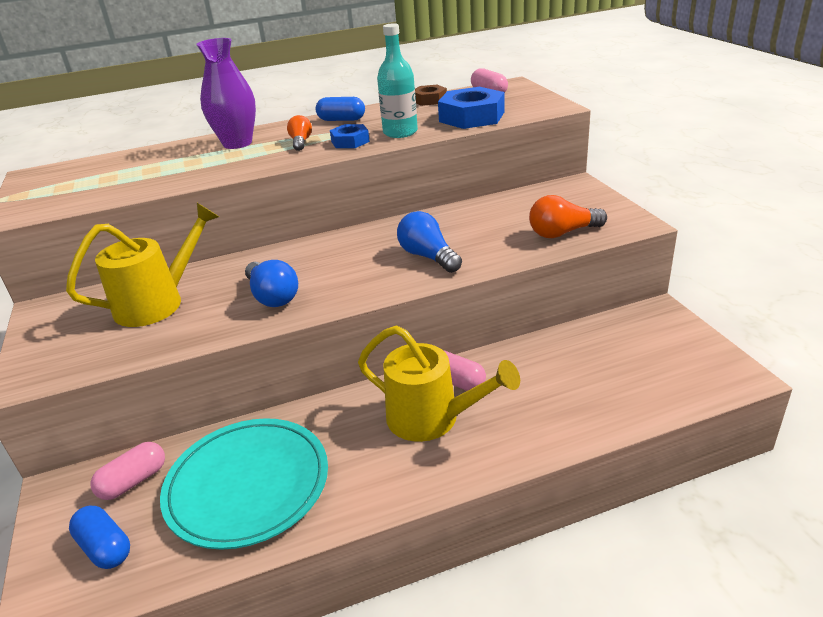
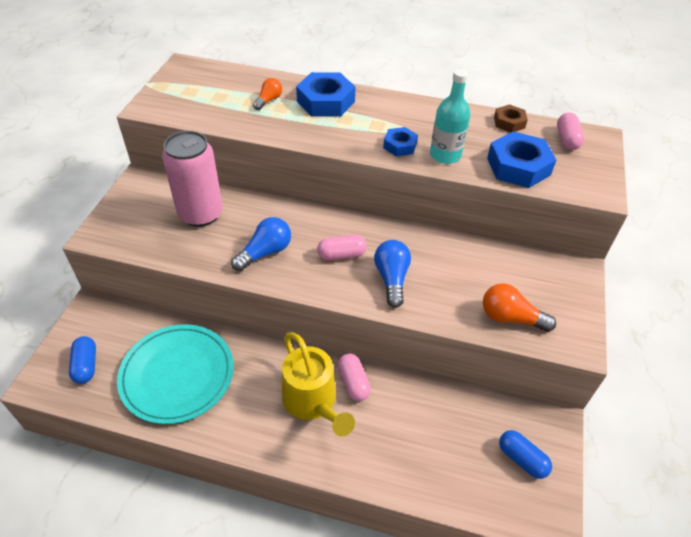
camera: 30 degrees right, 15 degrees up
(133, 481) = (127, 329): pink capsule -> pink capsule (341, 255)
(159, 302) = (201, 214): yellow watering can -> pink can
(237, 143) = (325, 101): purple vase -> blue nut
(272, 296) = (265, 252): blue light bulb -> blue light bulb turned 135 degrees counterclockwise
(301, 142) = (366, 126): orange light bulb -> orange light bulb (268, 100)
(341, 120) = (419, 112): blue capsule -> blue capsule (522, 459)

